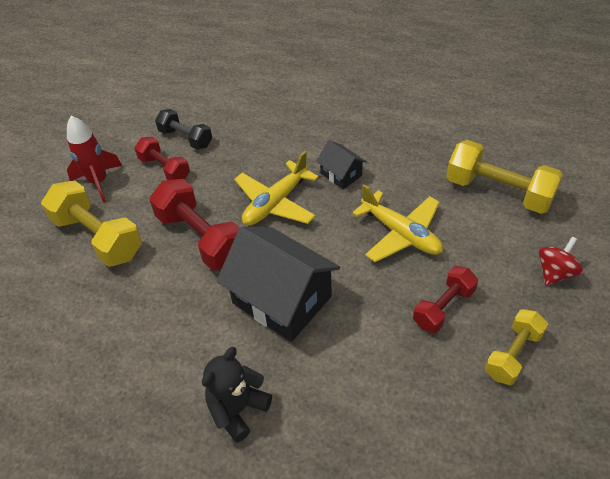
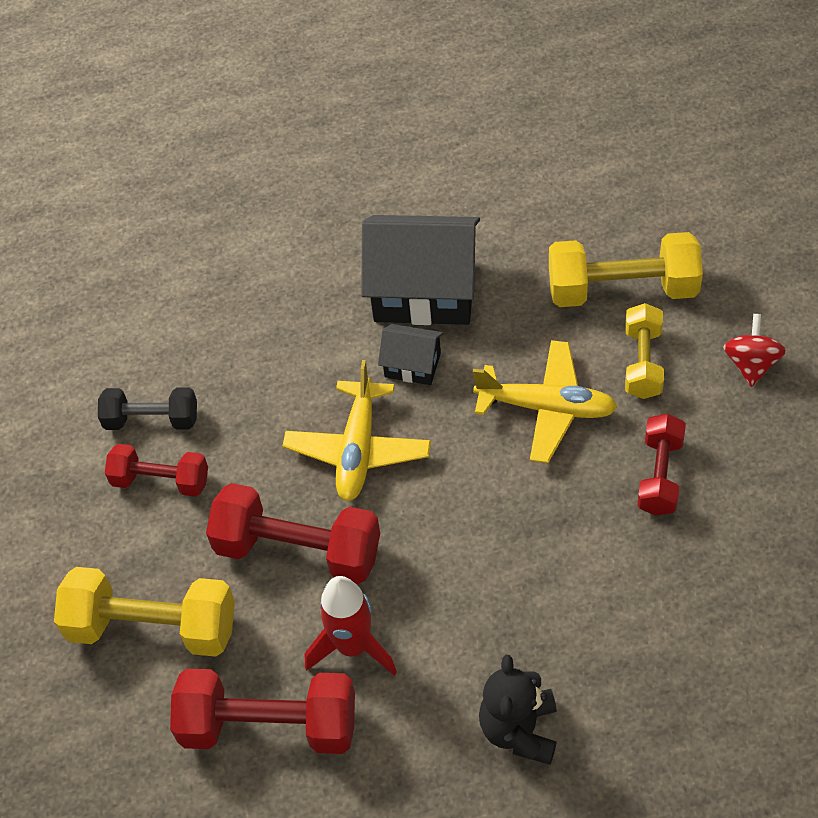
camera: 30 degrees left, 5 degrees up
(99, 182) = (80, 551): red rocket -> red rocket (353, 647)
(107, 321) = (269, 726): none -> red dumbbell
(281, 300) = (467, 572): black house -> black house (424, 291)
(513, 354) = (768, 489): yellow dumbbell -> yellow dumbbell (642, 363)

